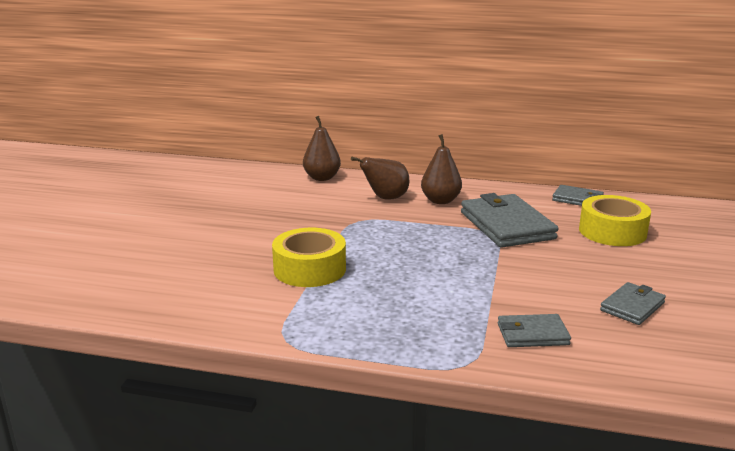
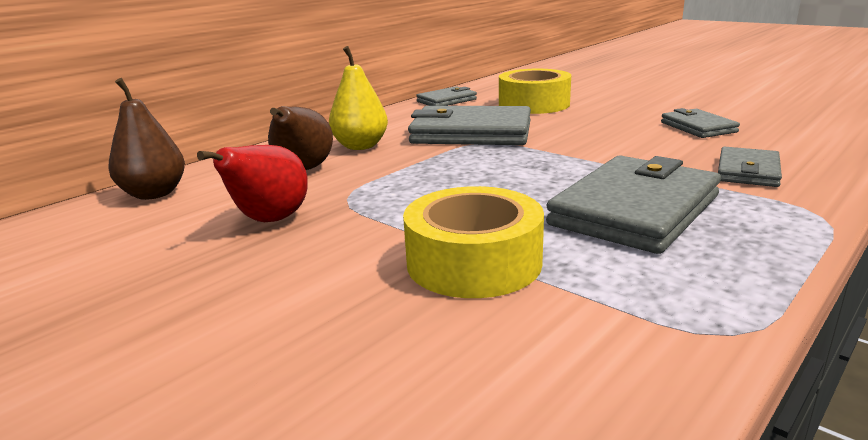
camera: 60 degrees left, 0 degrees up
(315, 212) = (269, 220): none -> red pear
(415, 301) = (635, 210): none -> grey wallet
(440, 201) = (360, 146): brown pear -> yellow pear

